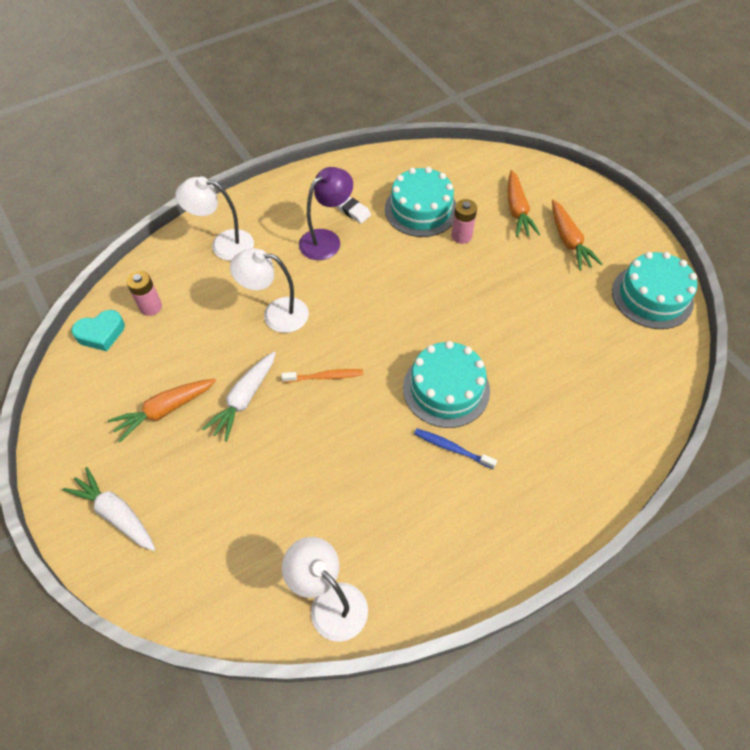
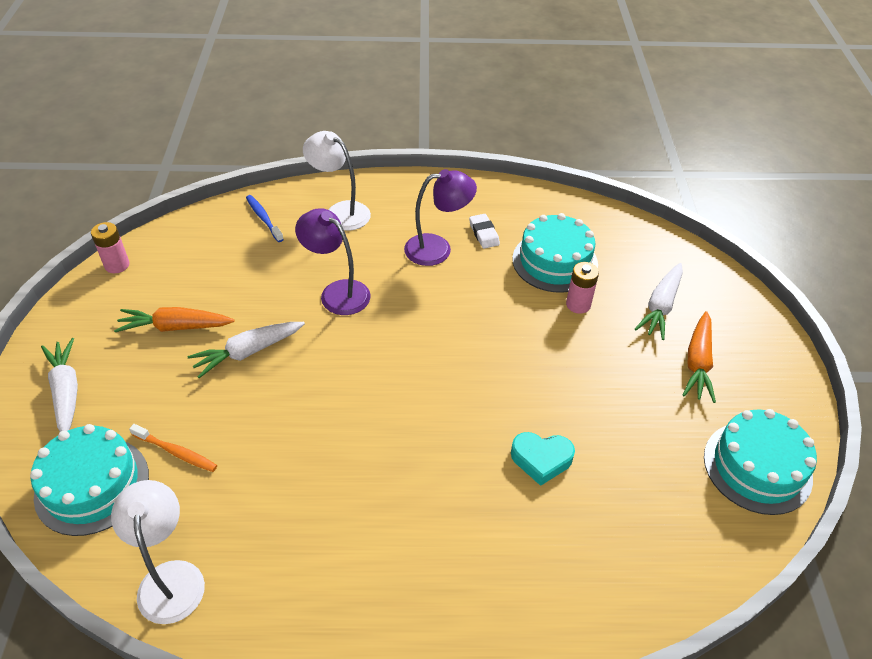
camera: 30 degrees right, 10 degrees down
(101, 333) = (179, 239): turquoise heart -> turquoise heart (541, 459)
(151, 307) = (236, 236): pink battery -> pink battery (117, 265)
(276, 314) = (337, 292): white lamp -> purple lamp
(325, 377) = (335, 369): orange toothbrush -> orange toothbrush (176, 452)
(446, 389) = (444, 442): turquoise cake -> turquoise cake (92, 485)
(452, 448) = (403, 502): blue toothbrush -> blue toothbrush (263, 218)
(517, 211) = (660, 307): orange carrot -> white carrot

